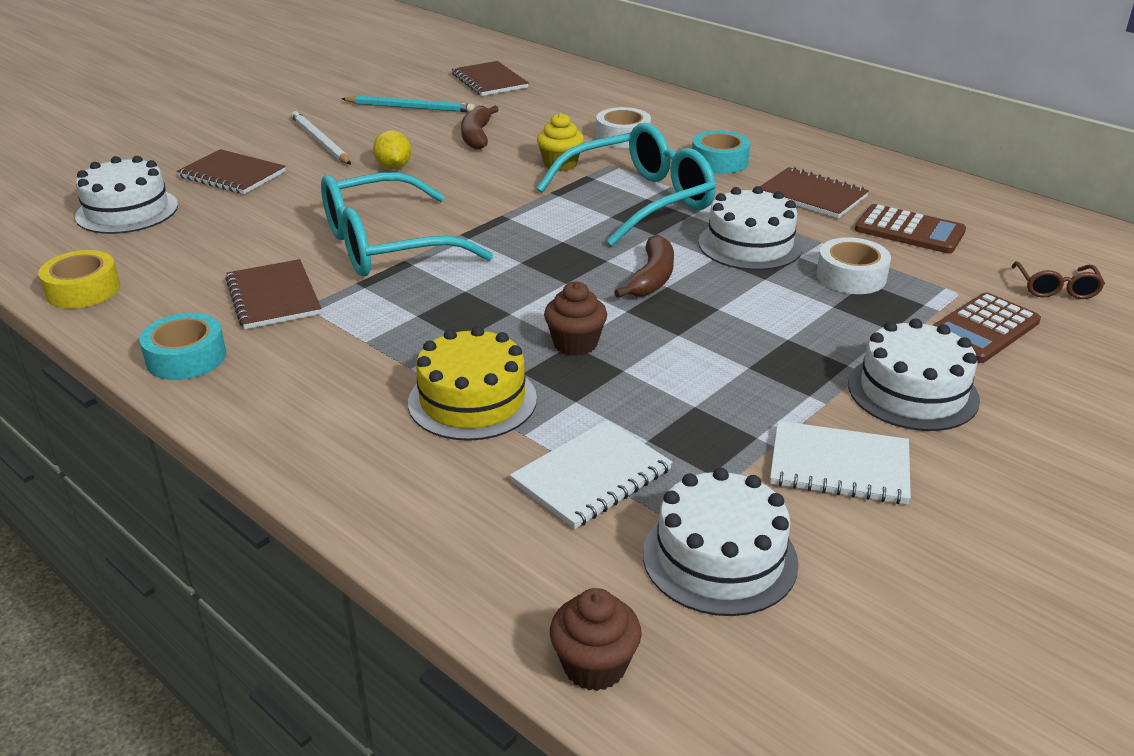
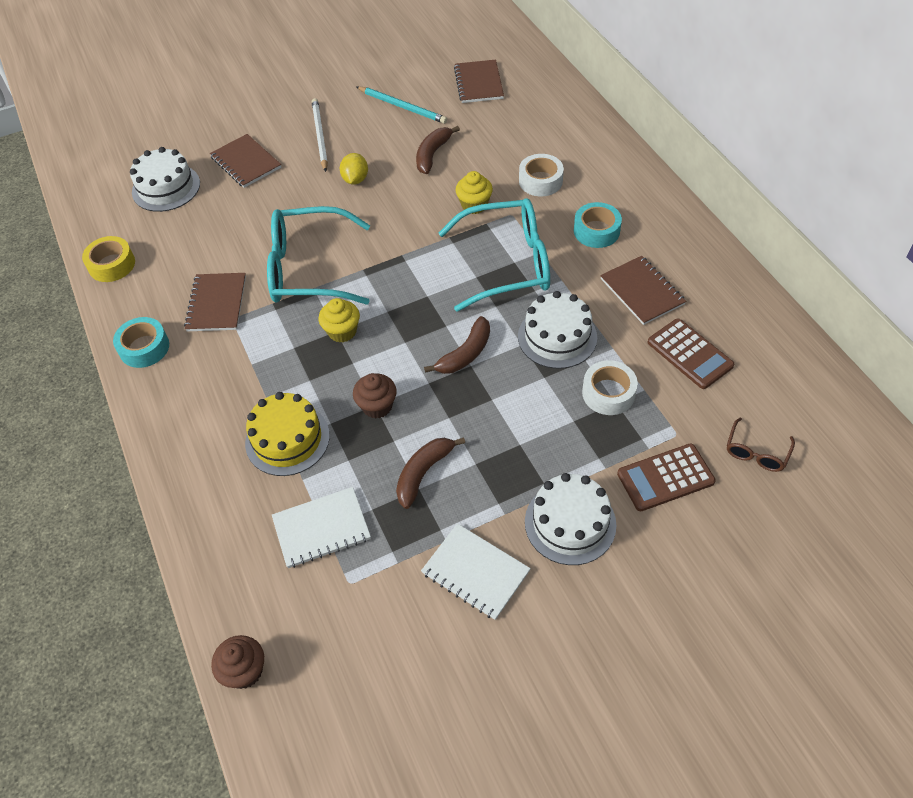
camera: 25 degrees right, 20 degrees up
(474, 289) = (342, 331): none -> yellow cupcake
(689, 390) = (423, 473): none -> brown banana
(719, 558) = (356, 620): white cake -> none

